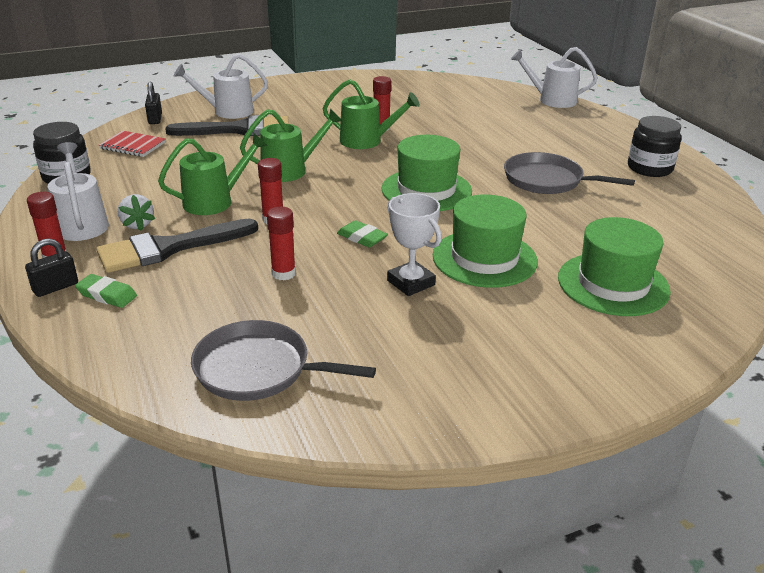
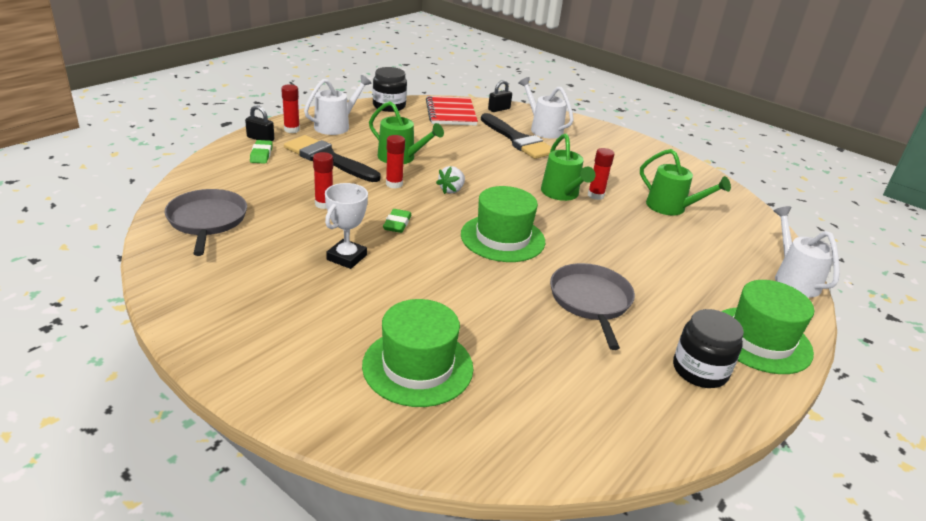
camera: 60 degrees right, 0 degrees up
(133, 146) = (451, 113): red notebook -> red notebook, size x1.52
(137, 224) = (348, 142): white strawberry -> white strawberry (451, 190)
(290, 170) = (474, 174): green watering can -> green watering can (671, 208)
(484, 258) = (409, 286): green hat -> green hat (760, 340)

